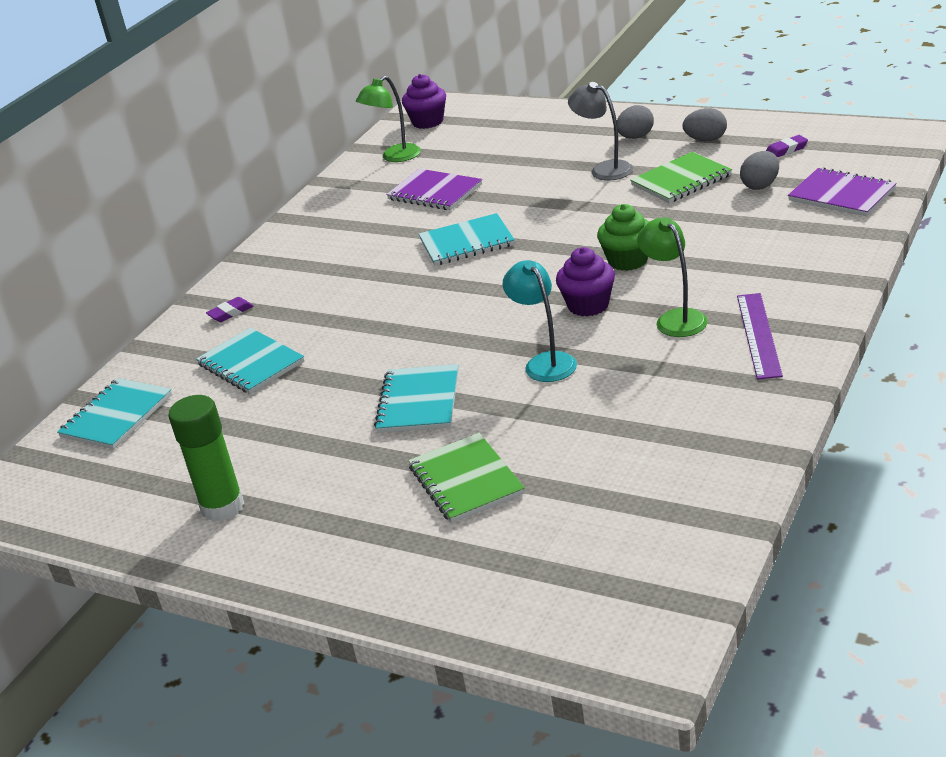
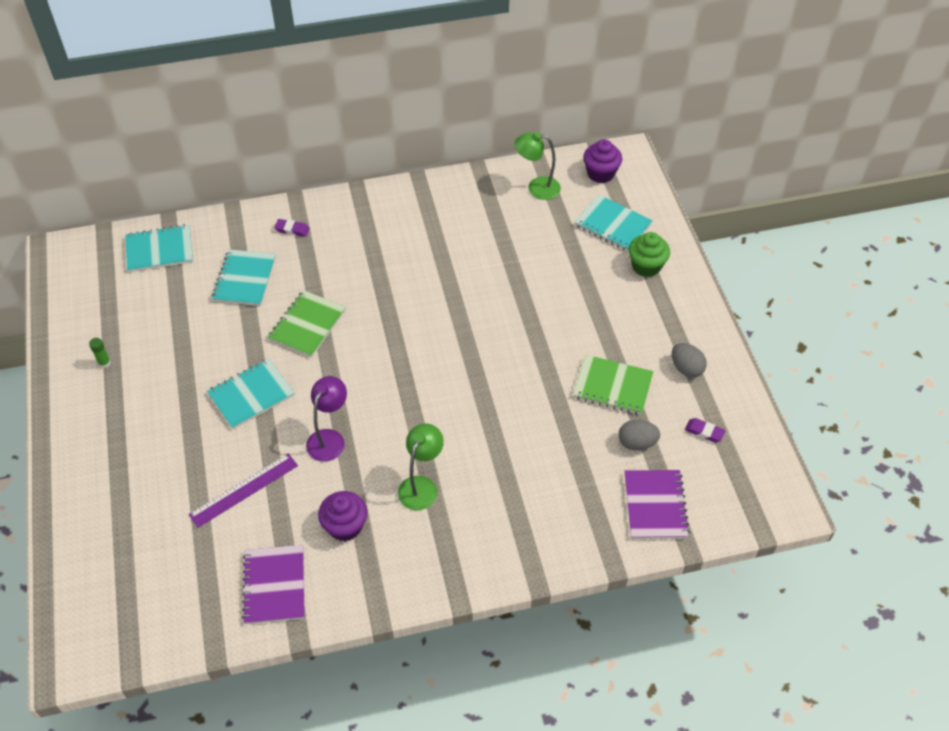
camera: 45 degrees right, 20 degrees up
(222, 507) = (104, 363): green glue stick -> green glue stick, size x0.43
(435, 192) = (503, 243): purple notebook -> purple notebook (274, 585)
(466, 480) = (186, 470): green notebook -> green notebook (307, 325)
(467, 242) = (448, 304): turquoise notebook -> turquoise notebook (613, 225)
(545, 362) = (329, 438): turquoise lamp -> purple lamp
(588, 305) = (409, 424): purple cupcake -> purple cupcake (345, 526)
(604, 169) = (599, 327): grey lamp -> none
(628, 260) = (479, 415): green cupcake -> green cupcake (646, 266)
(635, 137) = (661, 319): grey egg -> none
(759, 335) = (428, 548): purple ruler -> purple ruler (244, 490)

